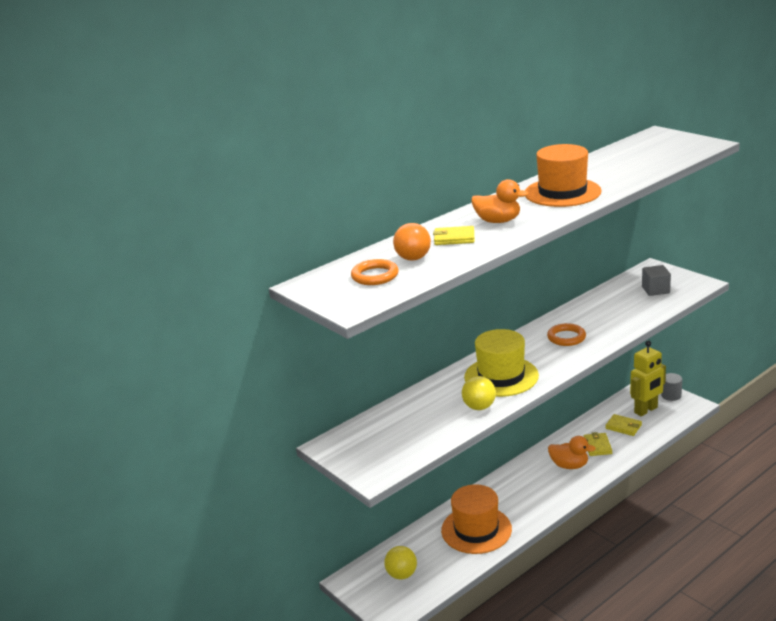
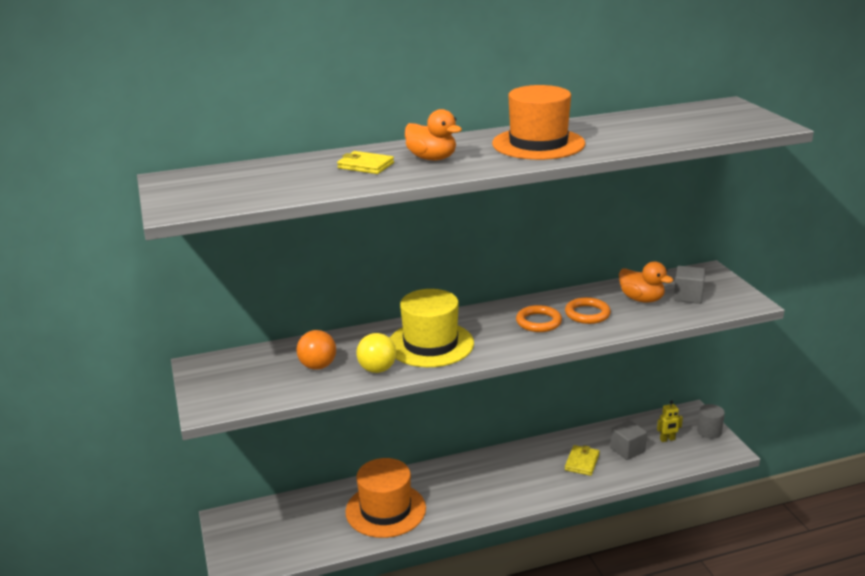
camera: 20 degrees right, 0 degrees up
(375, 276) = (241, 184): orange ring -> orange ring (587, 314)
(402, 574) = (278, 531): yellow ball -> none
(413, 258) = (299, 176): orange ball -> orange ball (318, 366)
(569, 465) = (535, 474): orange duck -> orange duck (641, 299)
(623, 427) = (627, 450): yellow wallet -> grey cube
(646, 410) = (667, 439): yellow robot -> yellow robot, size x0.48

